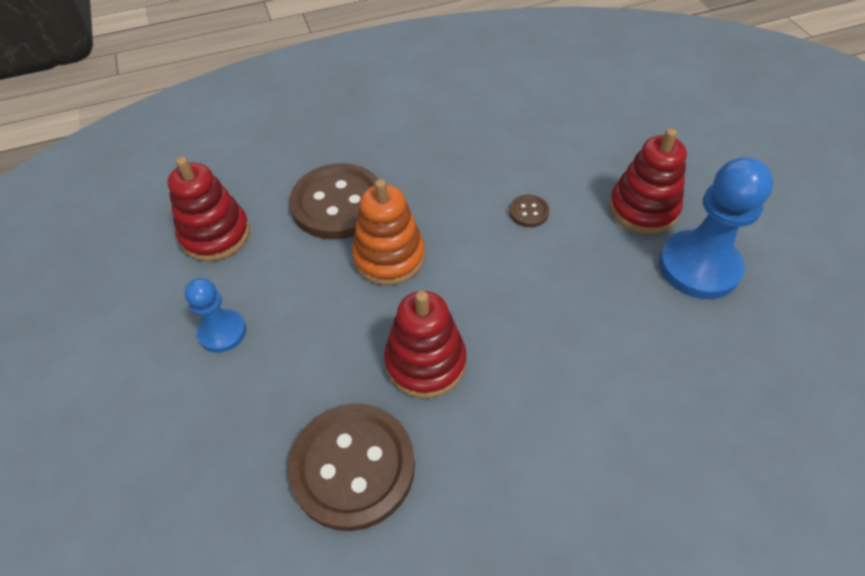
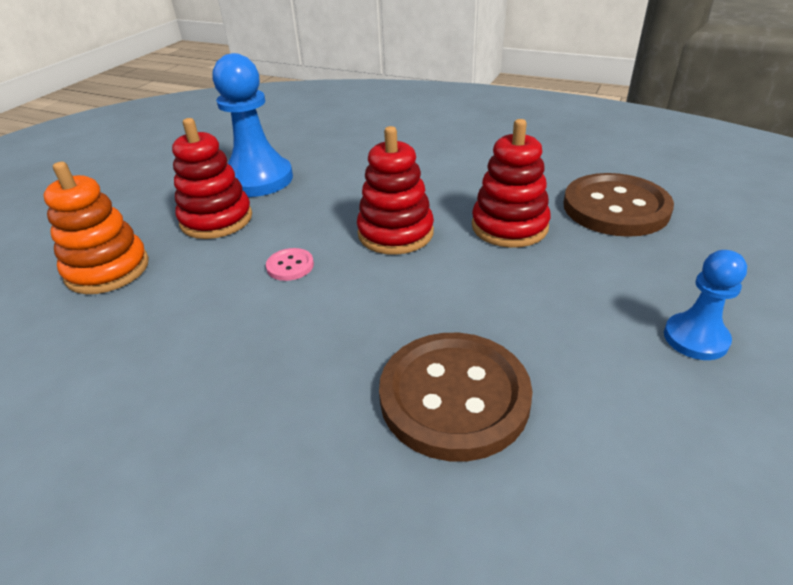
camera: 135 degrees left, 15 degrees down
(215, 235) = (663, 468): red stacking toy -> red stacking toy (395, 233)
(389, 257) = (458, 305): orange stacking toy -> orange stacking toy (107, 270)
(528, 212) = (290, 266): brown button -> pink button

